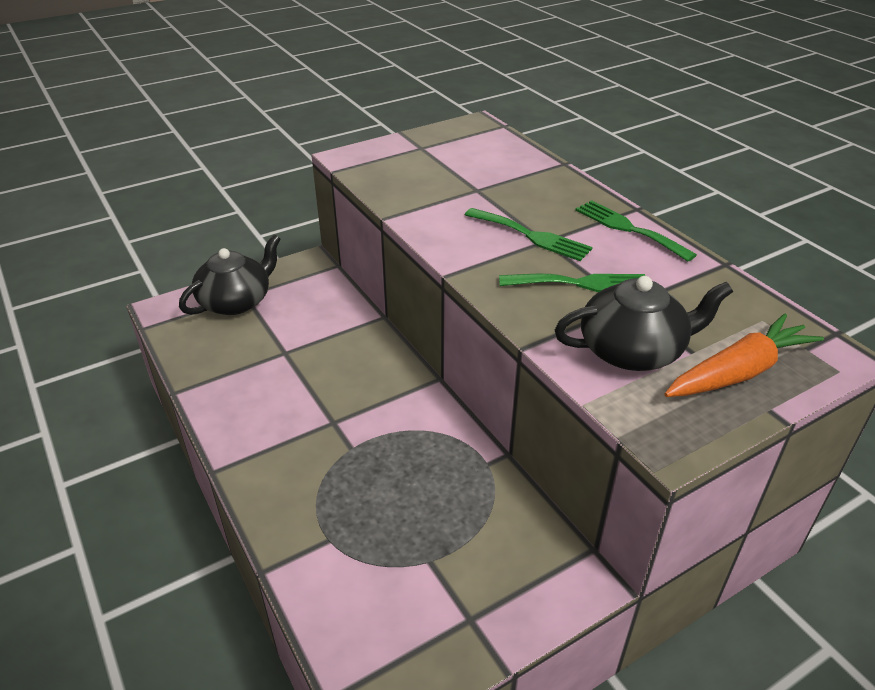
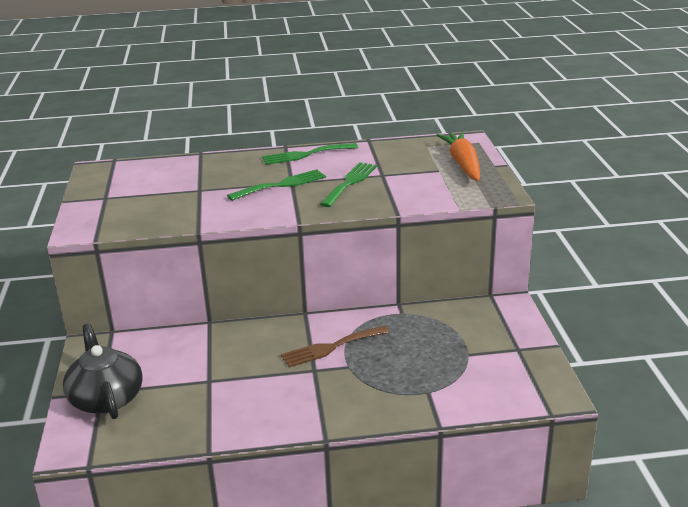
camera: 65 degrees left, 10 degrees down
(381, 422) = (331, 347): none -> brown fork
(633, 350) = (425, 184): black teapot -> none

